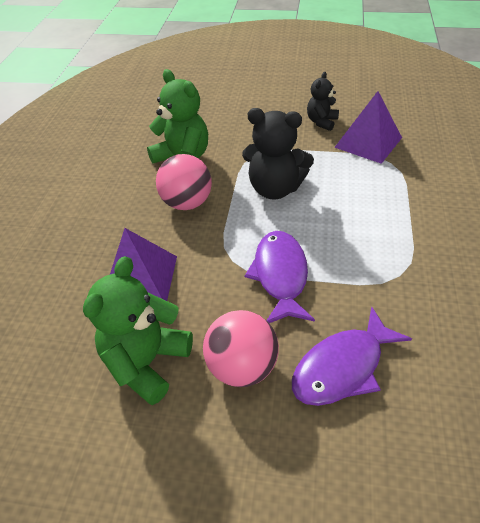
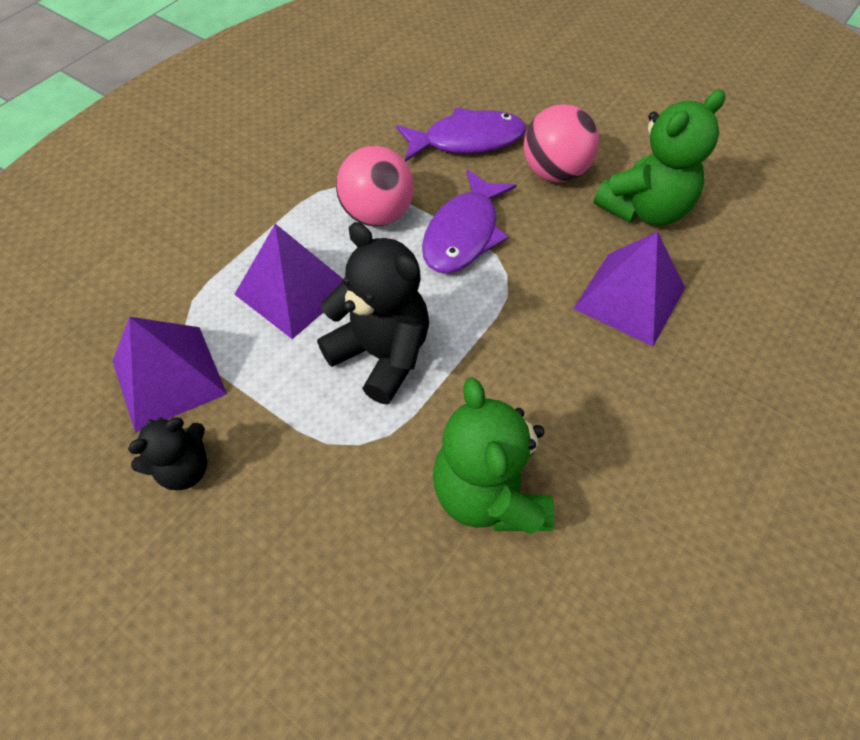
camera: 155 degrees left, 10 degrees up
(187, 203) = (523, 390): pink ball -> pink ball (377, 214)
(353, 197) = (294, 290): none -> purple pyramid

